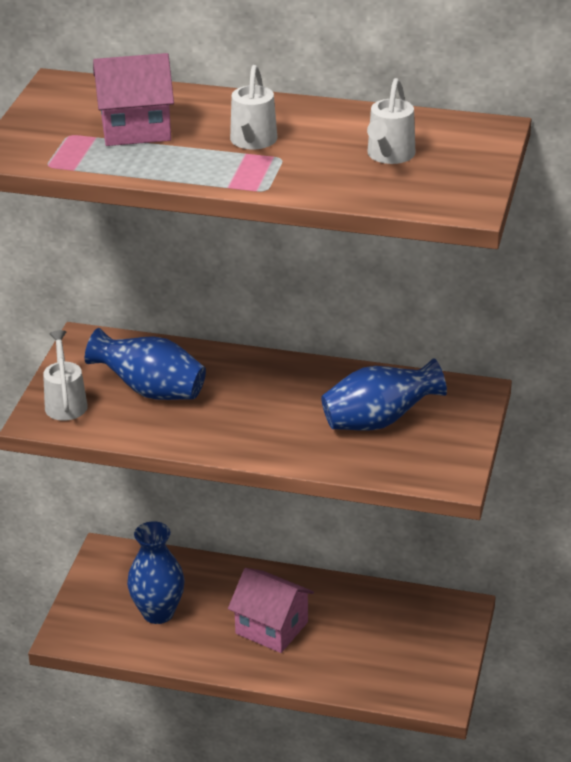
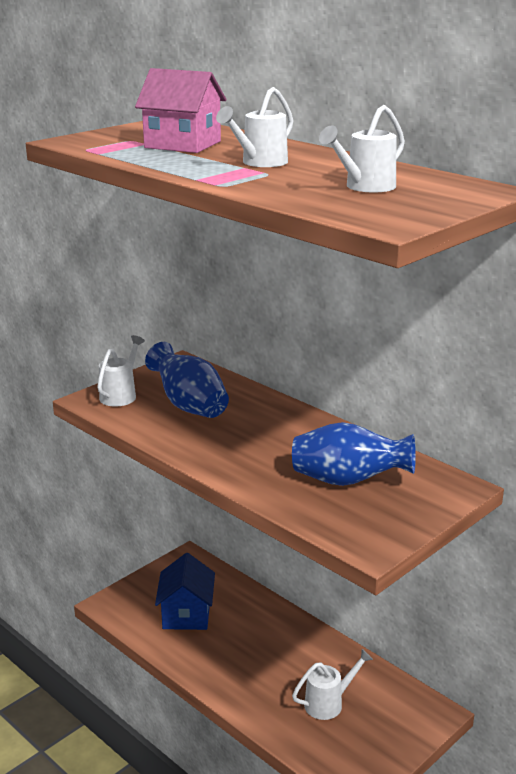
camera: 30 degrees right, 10 degrees down
(158, 613) = (186, 614): blue vase -> blue house
(271, 628) = (261, 660): pink house -> none
(365, 640) = (328, 703): none -> white watering can

